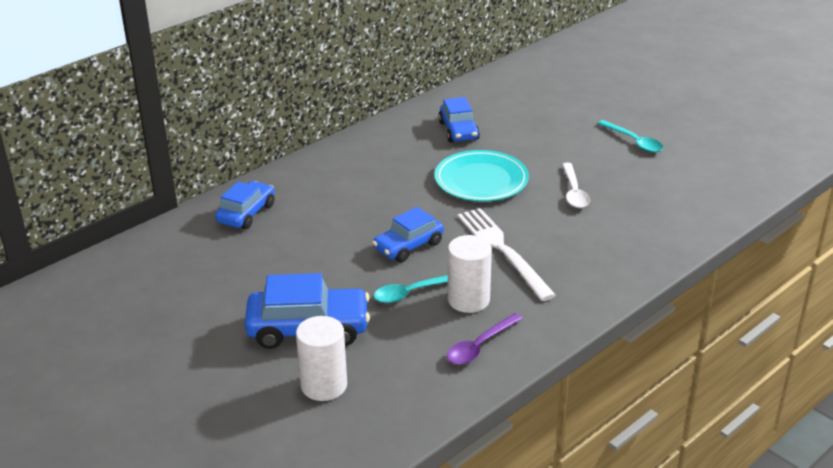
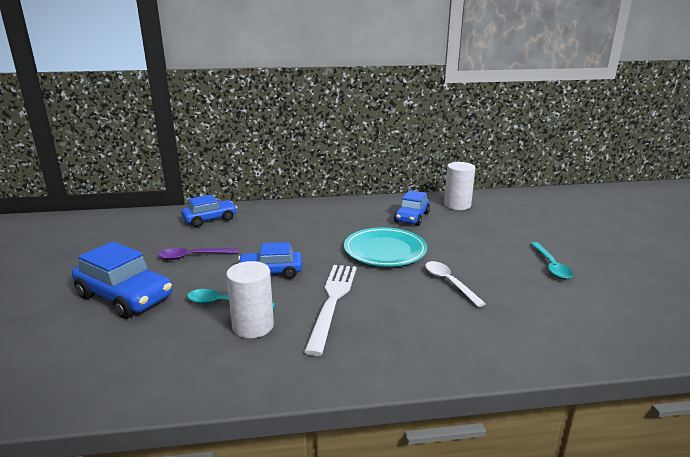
camera: 35 degrees right, 10 degrees down
(324, 385) = (65, 339): white cylinder -> white cylinder (457, 205)
(480, 346) = (205, 366): purple spoon -> purple spoon (193, 256)
(574, 192) = (449, 283): white spoon -> white spoon turned 120 degrees clockwise

